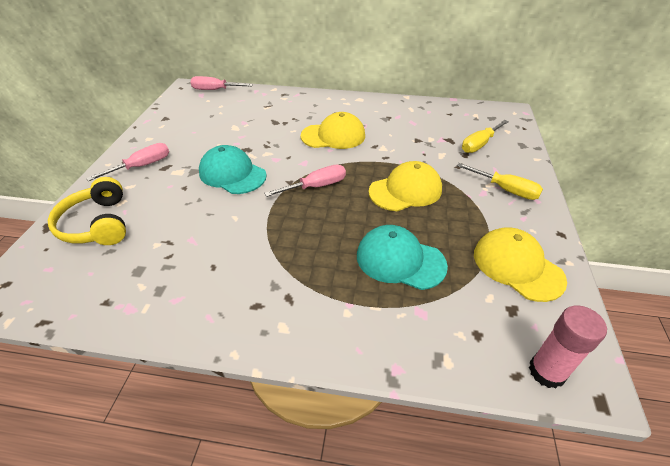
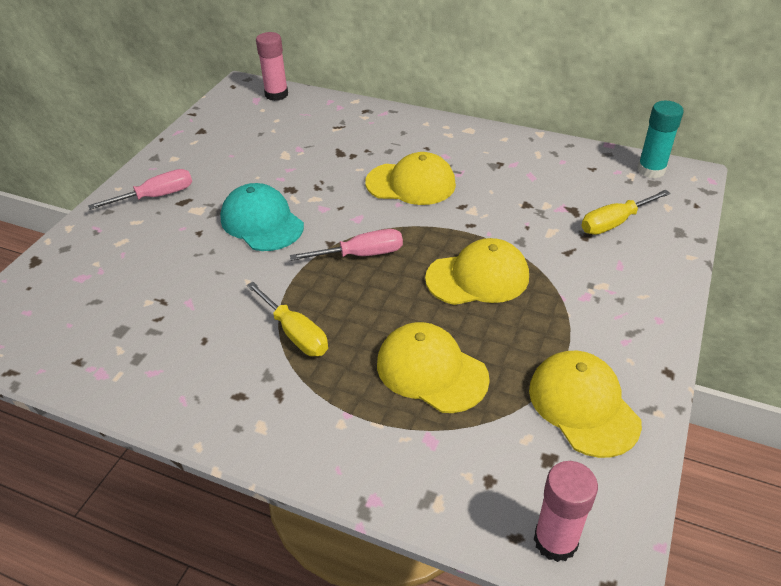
camera: 15 degrees right, 0 degrees up
(97, 224) = (89, 266): yellow headphones -> none
(215, 90) = (276, 94): pink screwdriver -> pink glue stick
(400, 260) = (431, 370): turquoise cap -> yellow cap
(486, 111) = (651, 170): none -> turquoise glue stick
(505, 190) = (619, 296): yellow screwdriver -> yellow screwdriver (295, 333)

